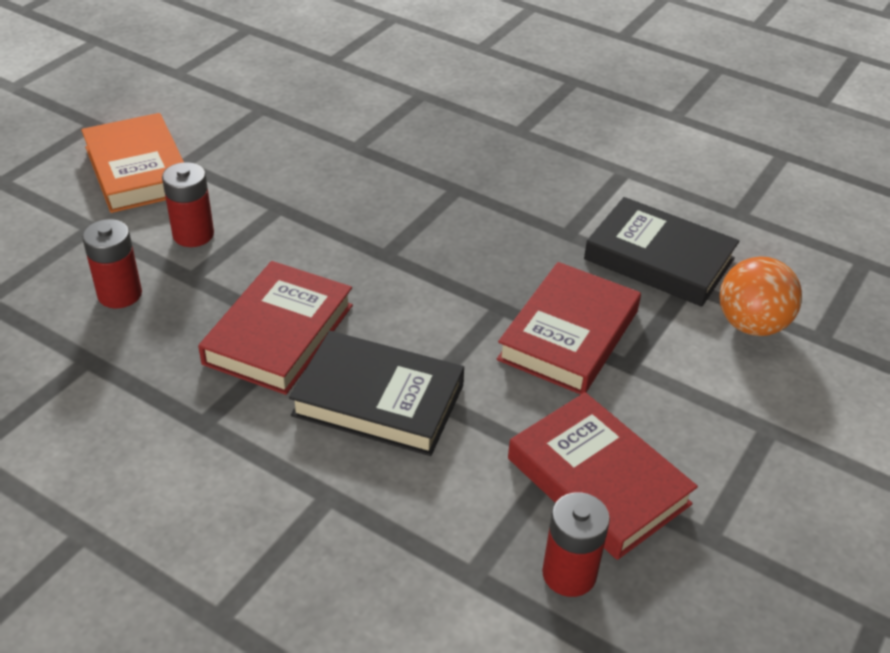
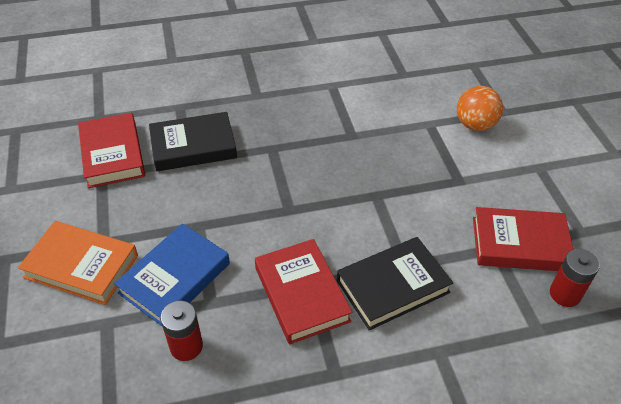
camera: 45 degrees left, 5 degrees up
(193, 234) = (175, 278): red battery -> blue book
(569, 335) = (420, 186): red book -> red book (112, 154)
(659, 259) = (403, 120): black book -> black book (193, 146)

